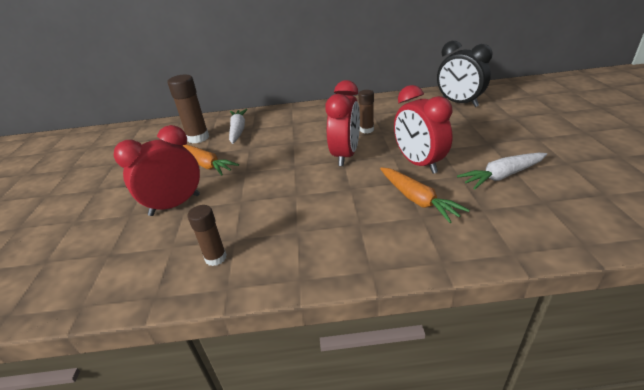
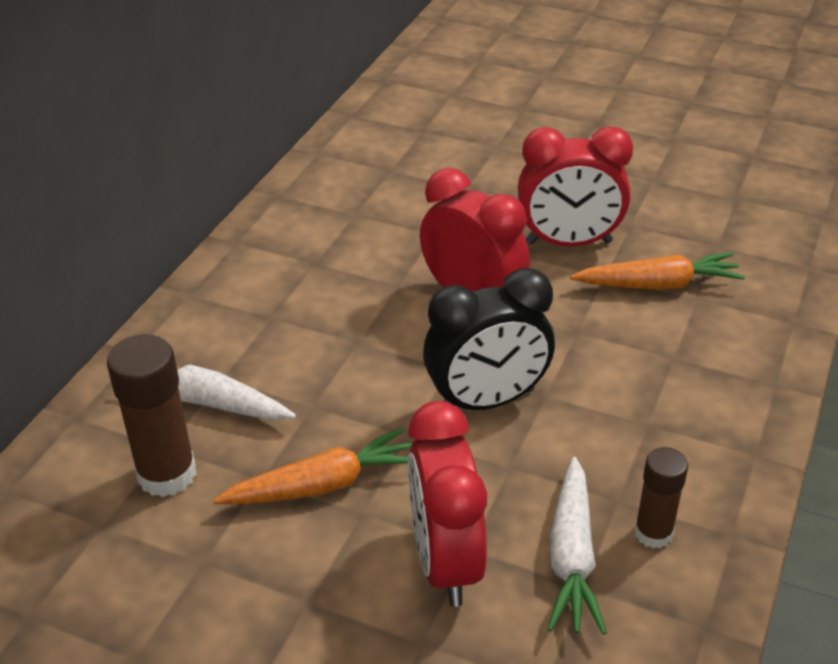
camera: 65 degrees left, 5 degrees up
(366, 130) = (407, 244): brown glue stick -> none
(459, 103) = (424, 123): black clock -> black clock (487, 401)
(502, 176) = (661, 196): white carrot -> white carrot (572, 557)

